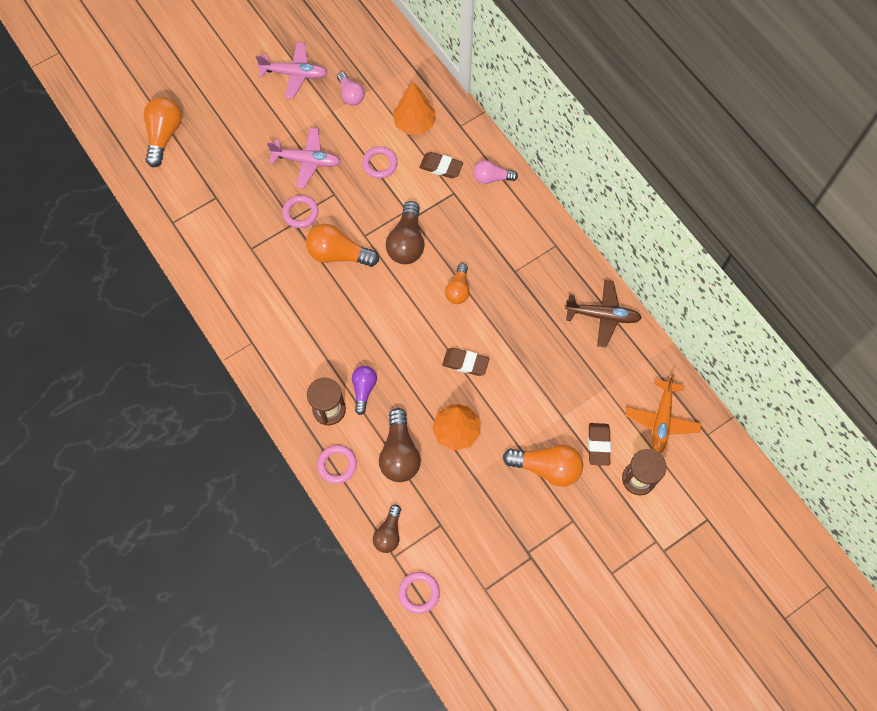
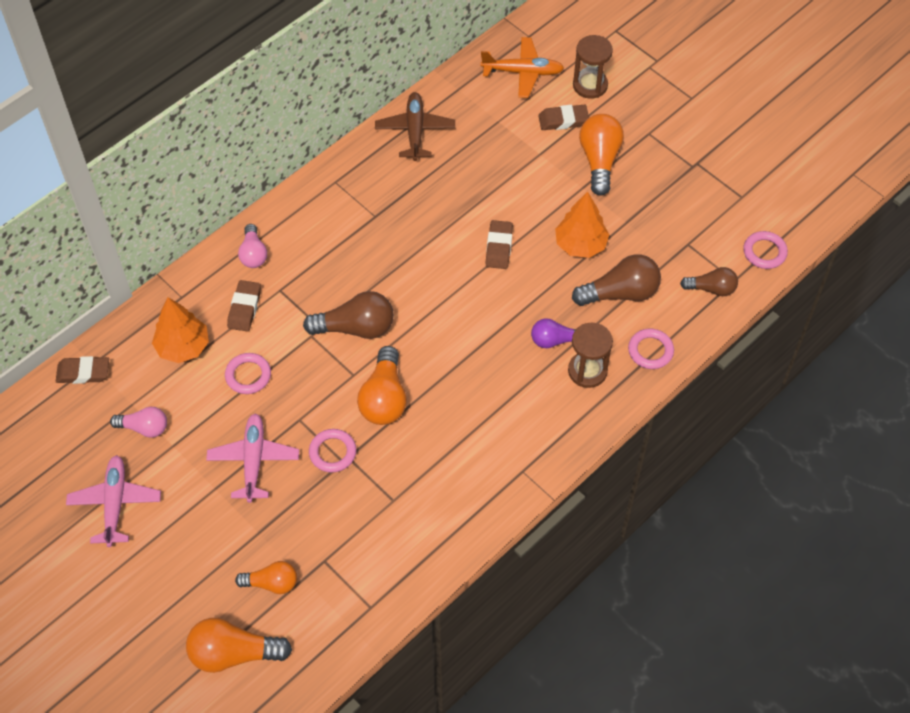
camera: 100 degrees left, 10 degrees down
(350, 95) = (144, 428): pink light bulb -> pink light bulb turned 45 degrees clockwise
(405, 60) = (83, 372): none -> brown eraser
(458, 289) = (409, 267): orange light bulb -> orange light bulb (271, 583)

